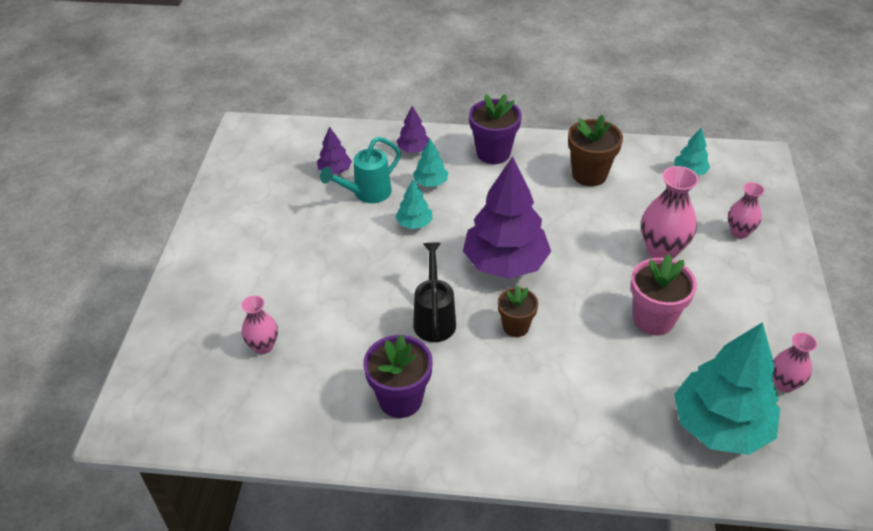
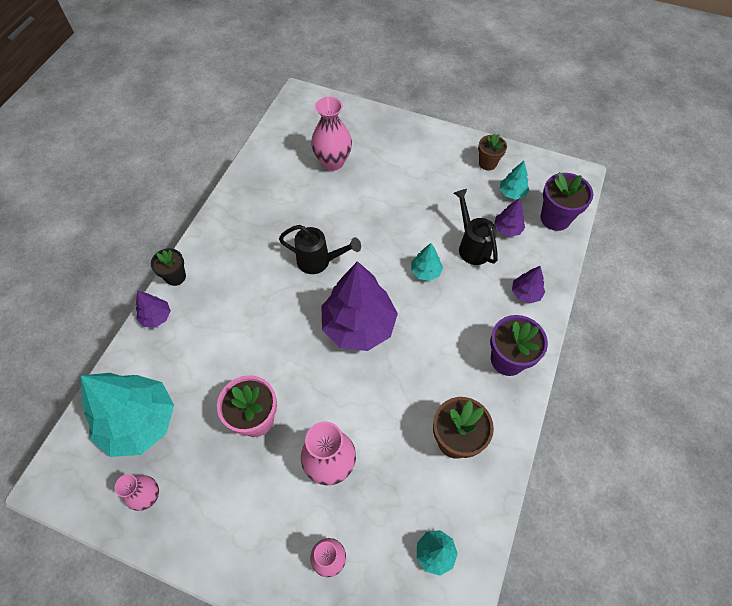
camera: 105 degrees right, 15 degrees up
(263, 346) = (333, 162): pink vase -> pink vase, size x1.64
(366, 194) = (471, 246): turquoise watering can -> black watering can
(400, 399) = (258, 226): purple flower pot -> purple flower pot (555, 218)
(430, 183) = (475, 296): turquoise tree -> turquoise tree (512, 193)
(515, 327) = (290, 312): brown flower pot -> brown flower pot (487, 163)
(517, 468) = (175, 277): none -> black flower pot
(585, 466) = (156, 317): none -> purple tree

